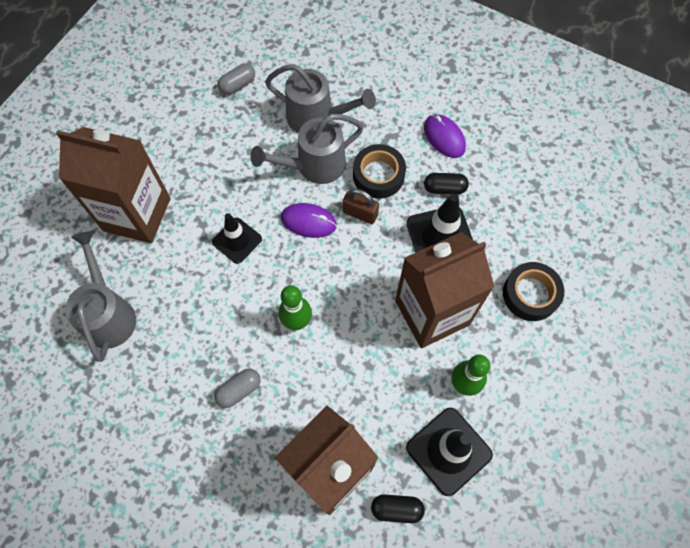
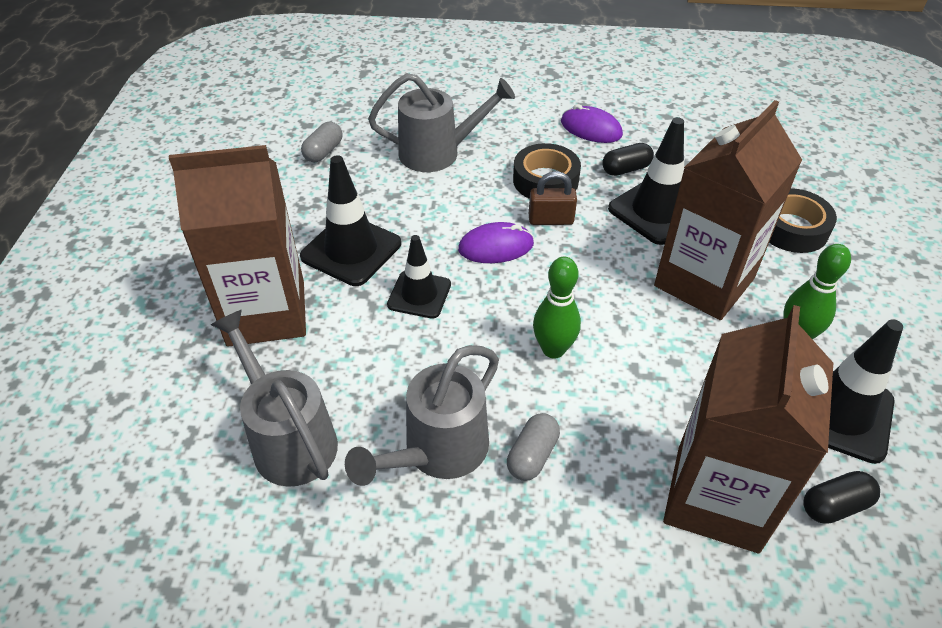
camera: 25 degrees left, 20 degrees down
(212, 184) = (351, 250): none -> black traffic cone
(313, 166) = (465, 195): grey watering can -> grey watering can (437, 452)

